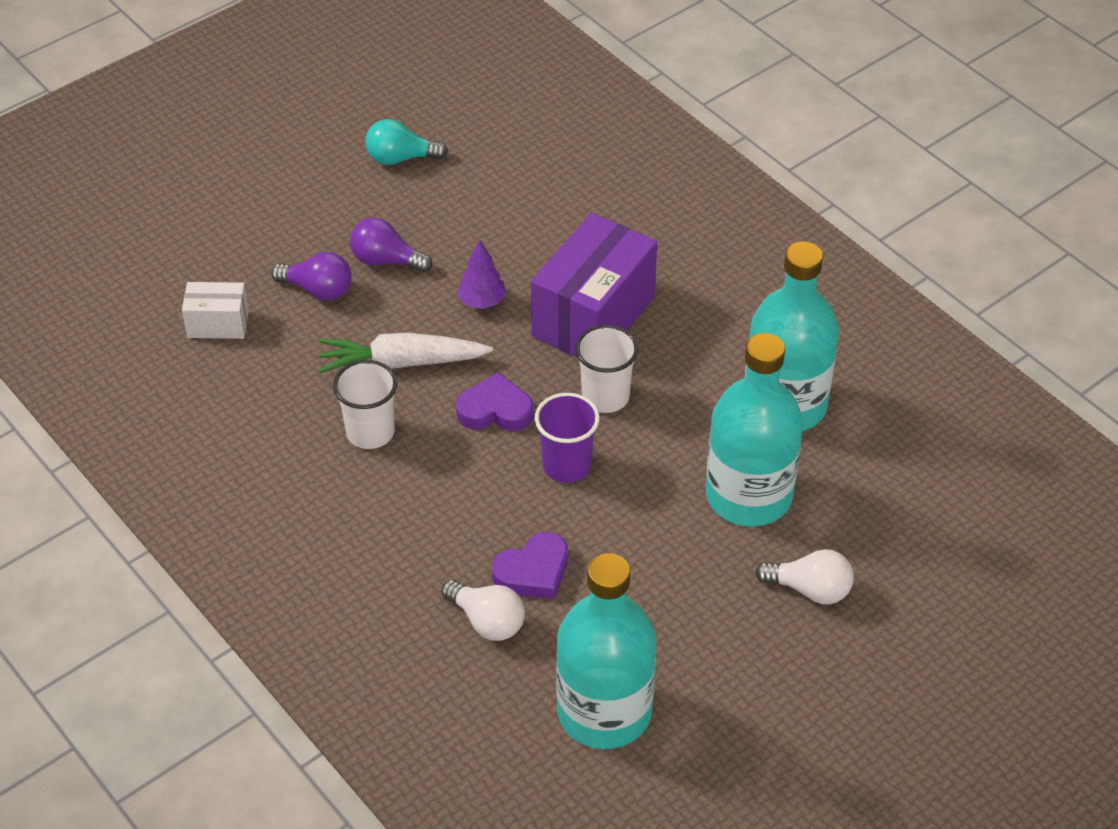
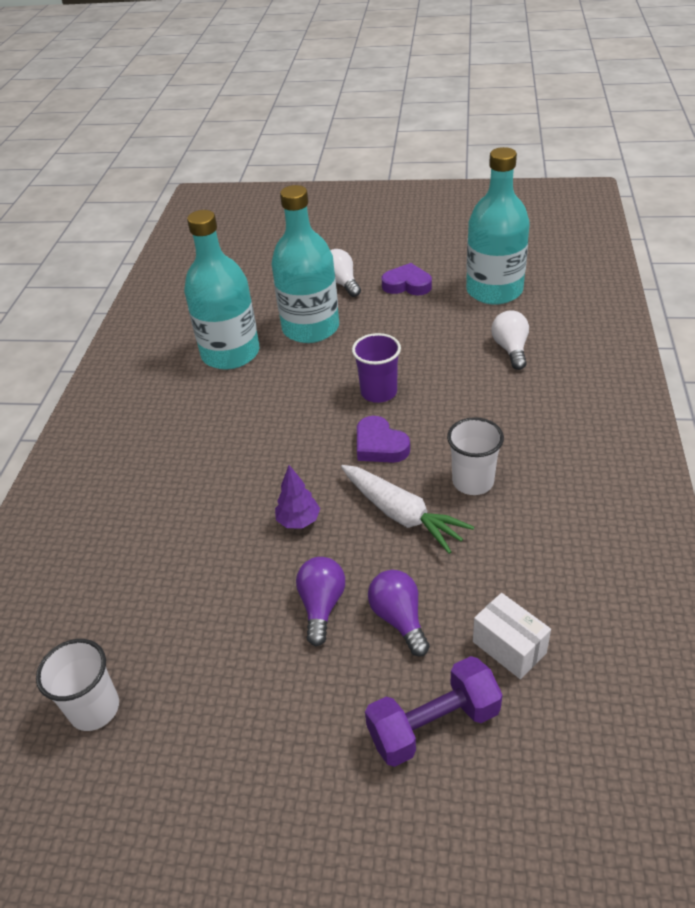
camera: 130 degrees left, 5 degrees down
(229, 248) = (433, 725): none -> purple dumbbell
(386, 260) = (321, 605): purple light bulb -> purple light bulb turned 150 degrees counterclockwise
(400, 158) = (192, 705): turquoise light bulb -> none
(533, 572) = (460, 356): purple heart -> purple heart (407, 285)
(593, 316) = (249, 462): purple box -> none
(605, 396) = (309, 413): white cup -> white cup (94, 708)

